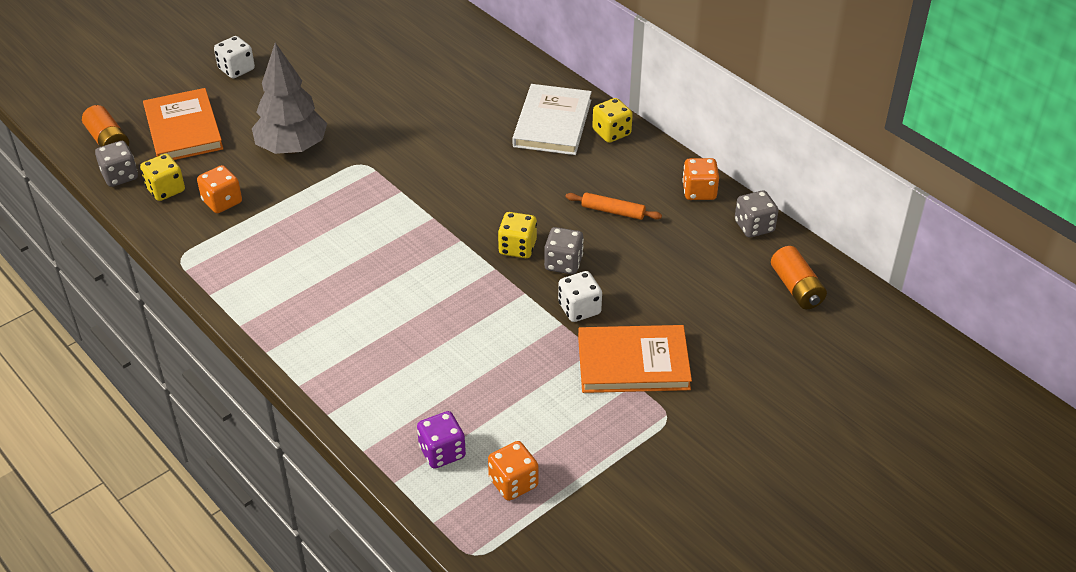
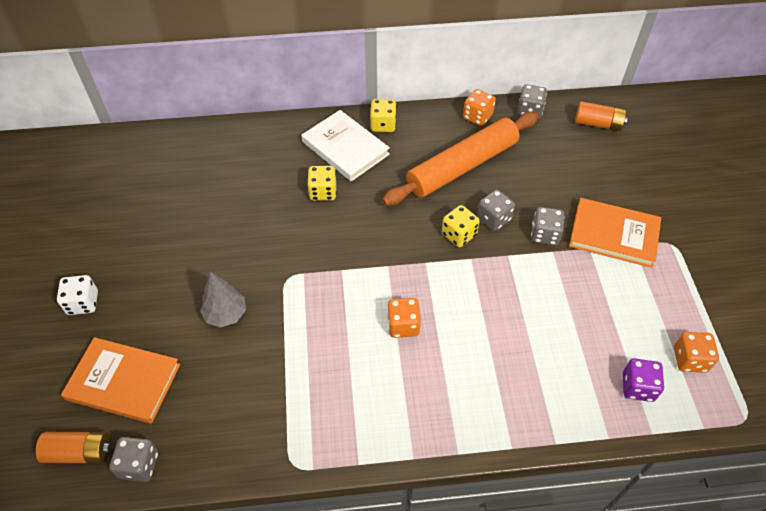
camera: 55 degrees left, 10 degrees up
(165, 190) = (193, 435): yellow dice -> yellow dice (323, 192)
(222, 202) = (248, 398): orange dice -> orange dice (403, 325)
(292, 148) = (225, 314): grey tree -> grey tree, size x0.63
(579, 309) = (544, 234): white dice -> grey dice
(613, 211) = (462, 166): orange rolling pin -> orange rolling pin, size x2.49
(633, 362) = (613, 234): orange book -> orange book turned 75 degrees clockwise

